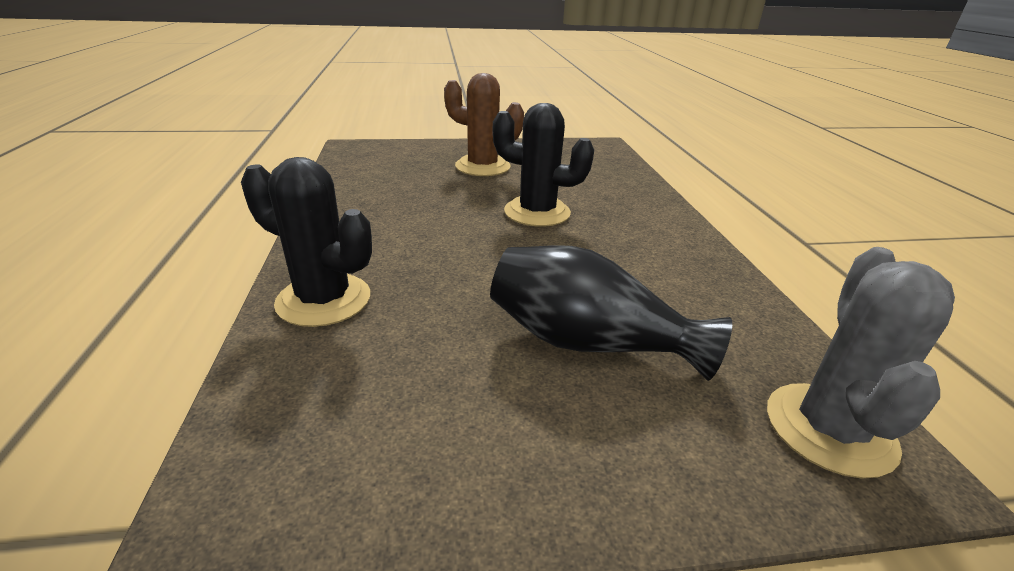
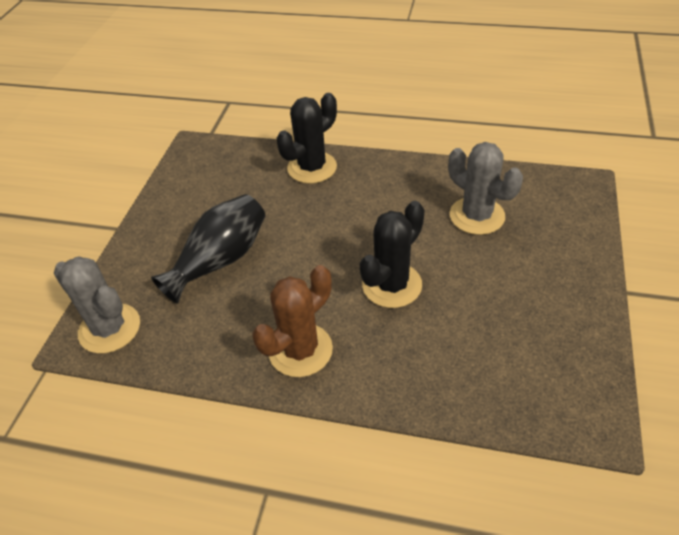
camera: 115 degrees right, 15 degrees up
(411, 183) = (477, 216): none -> grey cactus
(482, 166) = (514, 272): brown cactus -> brown cactus (300, 350)

